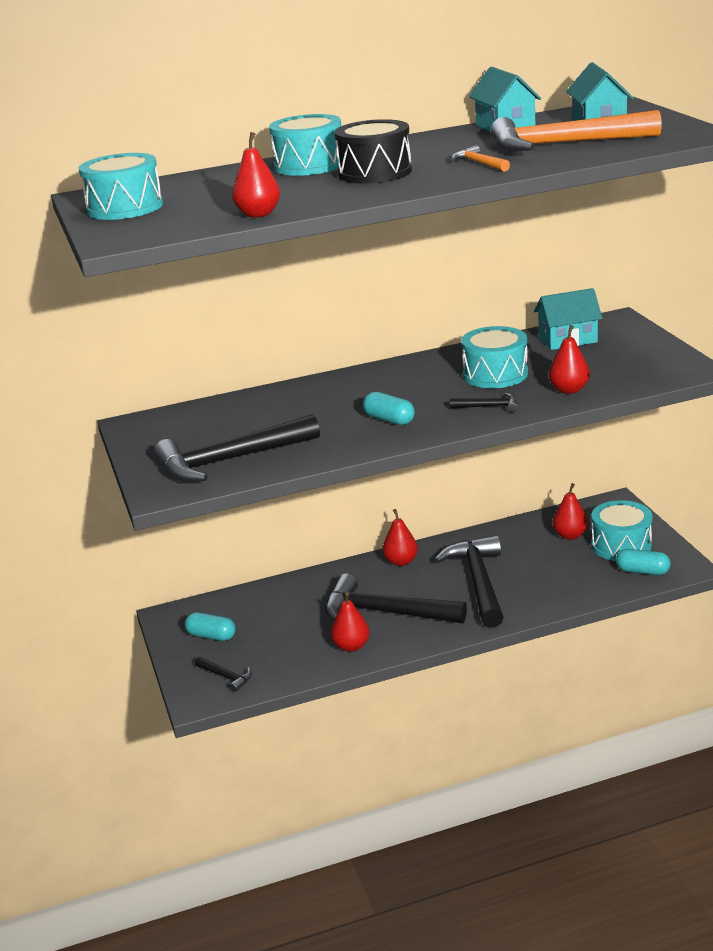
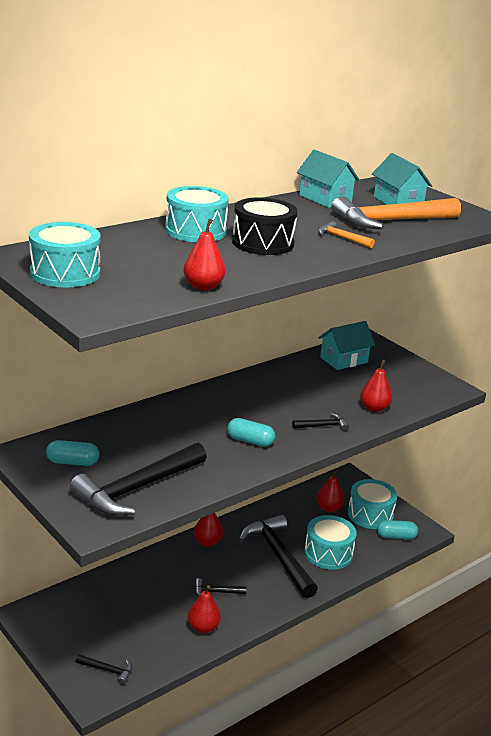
camera: 25 degrees left, 0 degrees up
(211, 636) = (75, 630): turquoise capsule -> turquoise capsule (72, 462)
(384, 612) = (216, 592): black hammer -> black hammer, size x0.44
(495, 374) = (308, 394): turquoise drum -> turquoise drum (328, 553)

